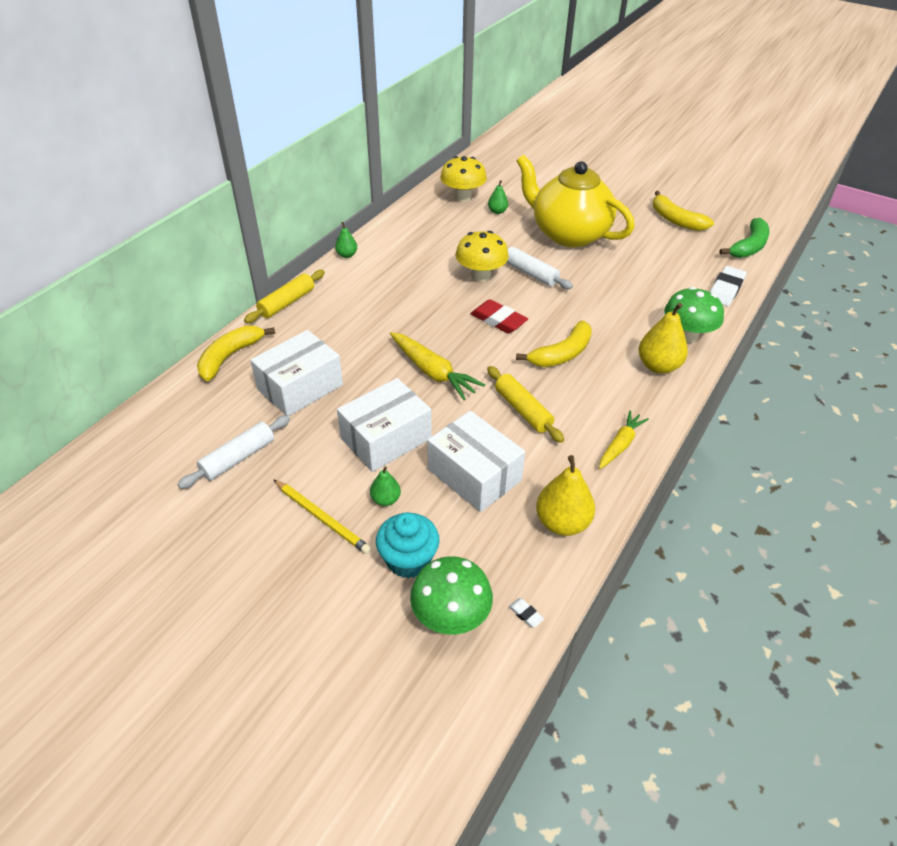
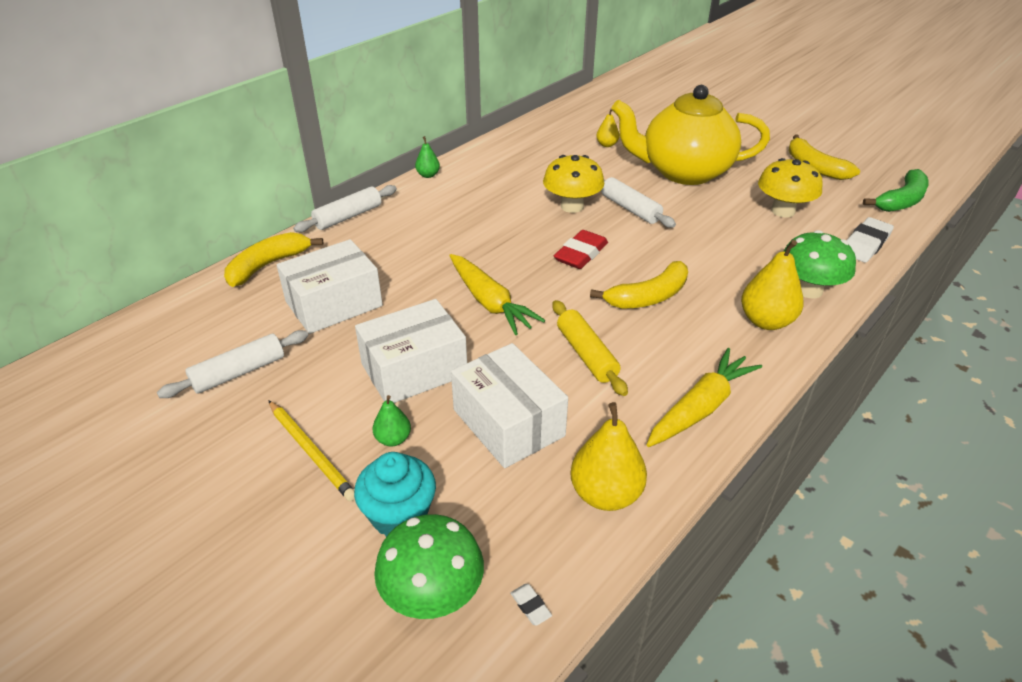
camera: 10 degrees right, 5 degrees down
(287, 303) = (348, 217): yellow rolling pin -> white rolling pin
(463, 197) = (571, 128): yellow mushroom -> yellow mushroom (783, 211)
(497, 211) = (607, 144): green pear -> yellow pear
(498, 320) = (581, 254): red eraser -> red eraser turned 75 degrees clockwise
(568, 234) = (683, 172): yellow teapot -> yellow teapot turned 45 degrees counterclockwise
(620, 445) = (700, 408): yellow carrot -> yellow carrot, size x1.51

